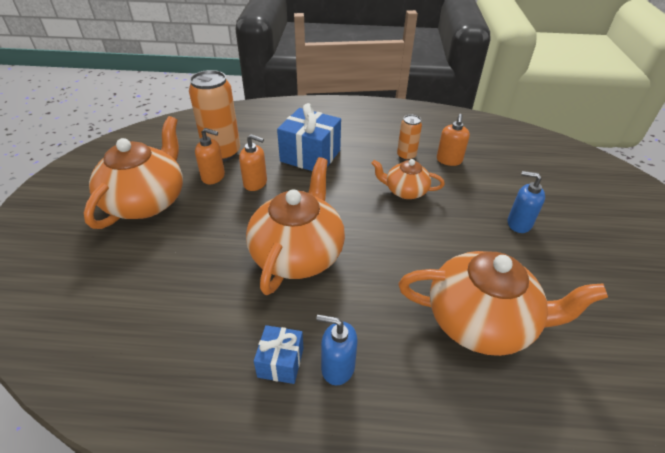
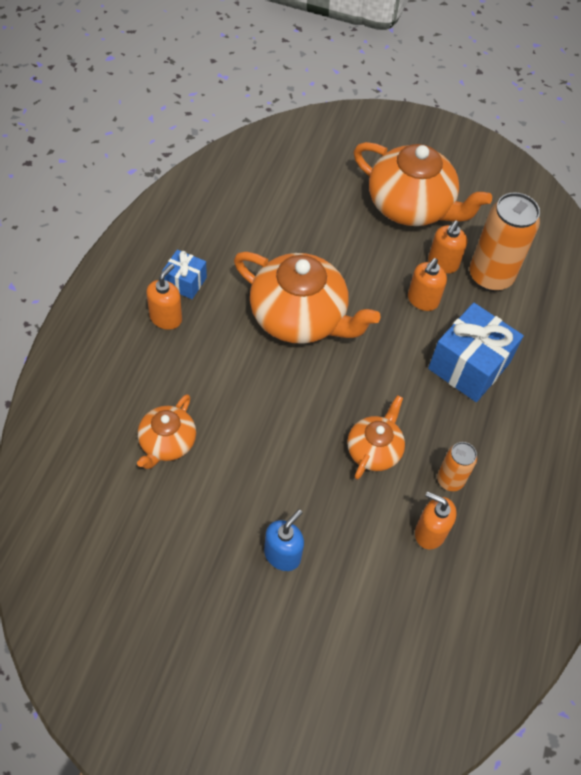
camera: 100 degrees right, 15 degrees up
(337, 367) = (166, 318): blue soap dispenser -> orange soap dispenser
(481, 321) = (167, 443): orange teapot -> orange teapot, size x0.54

